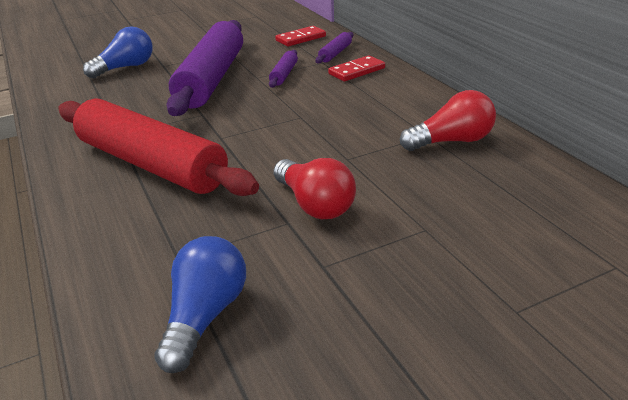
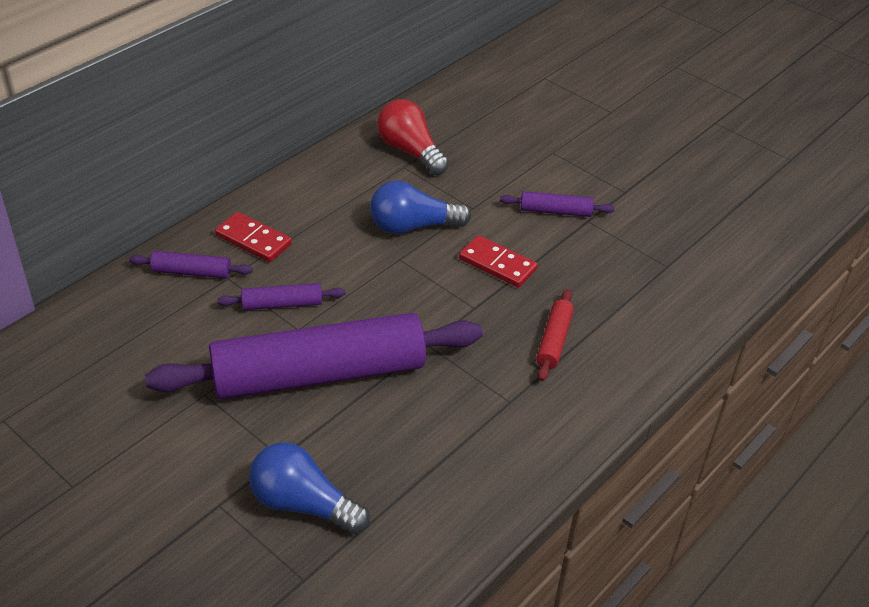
camera: 115 degrees left, 10 degrees up
(151, 164) = (554, 341): red rolling pin -> red rolling pin, size x0.40
(205, 316) = (708, 231): blue light bulb -> blue light bulb (413, 226)
(301, 38) = (131, 324): red domino -> red domino (497, 264)
(315, 204) = (555, 211): red light bulb -> purple rolling pin

